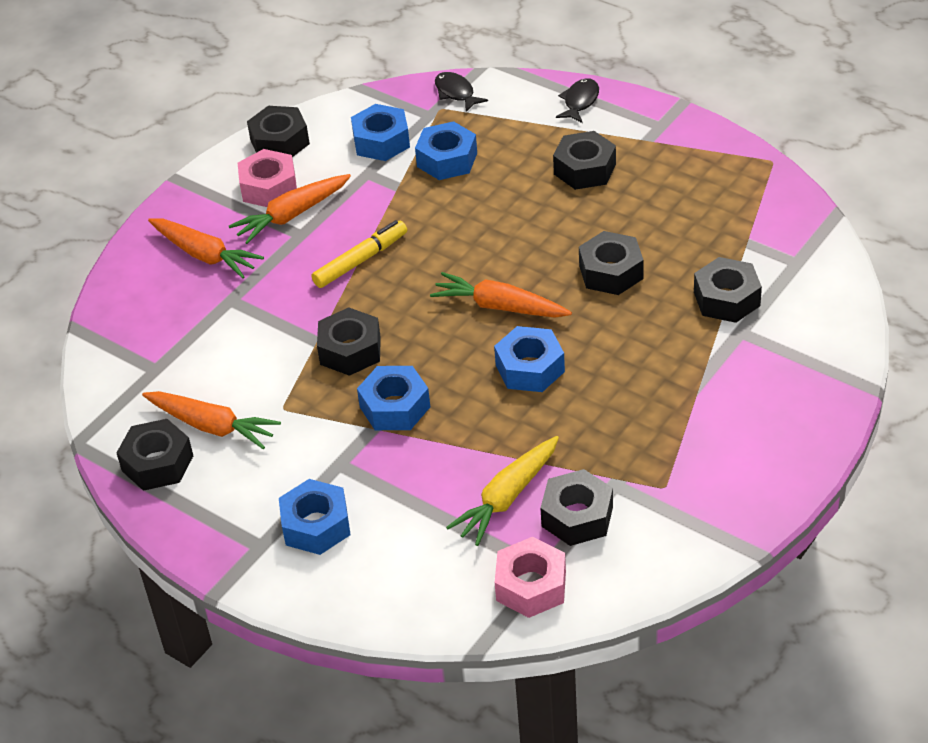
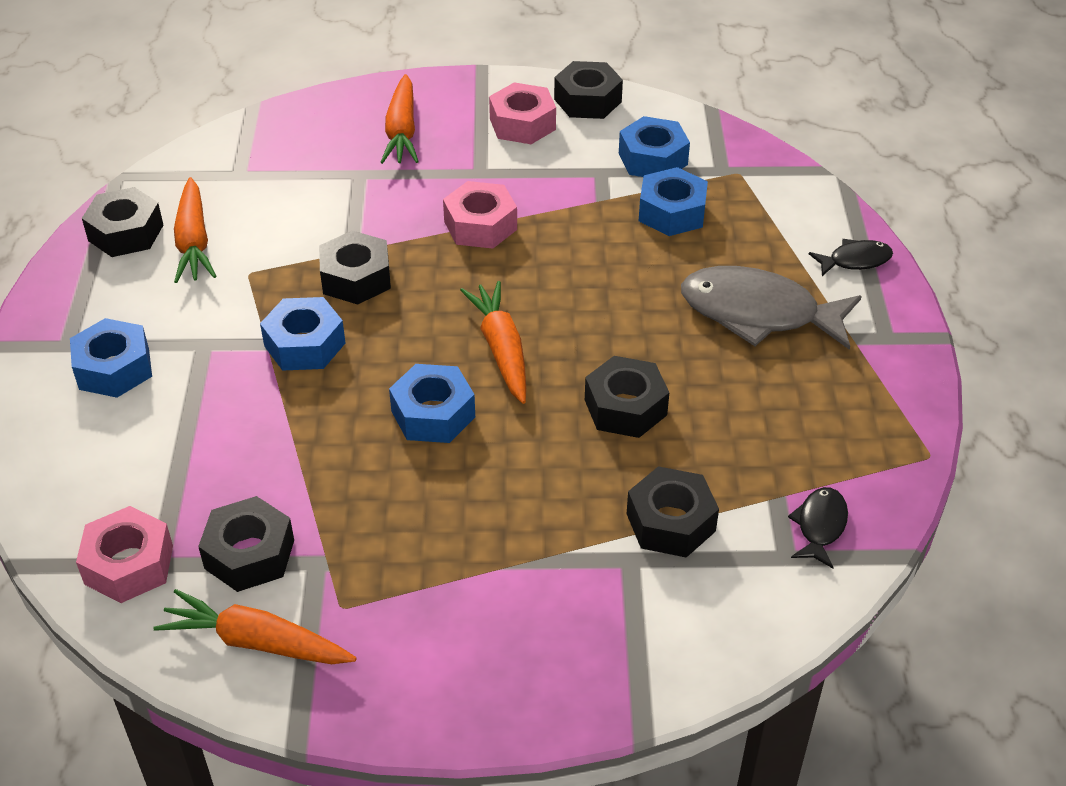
camera: 50 degrees right, 0 degrees up
(292, 215) = (499, 155): orange carrot -> orange carrot (256, 642)
(360, 260) = (480, 225): yellow marker -> pink nut
(456, 93) = (772, 172): black fish -> black fish (820, 526)
(507, 497) = (239, 486): yellow carrot -> none
(585, 169) = (758, 313): black nut -> grey fish

